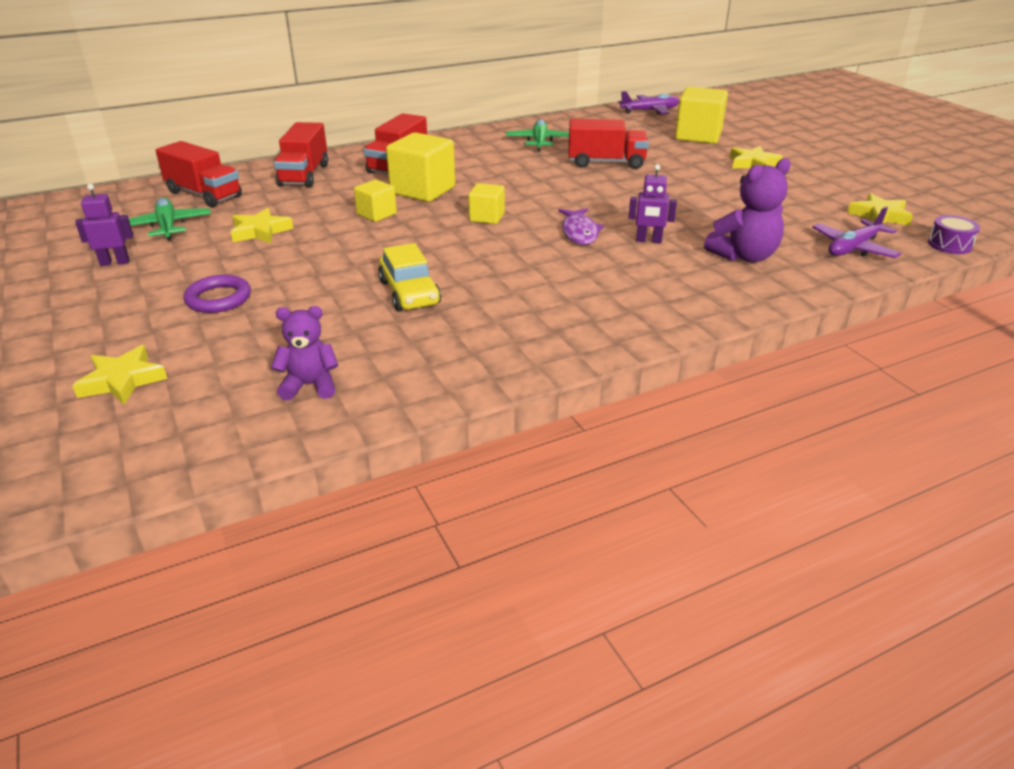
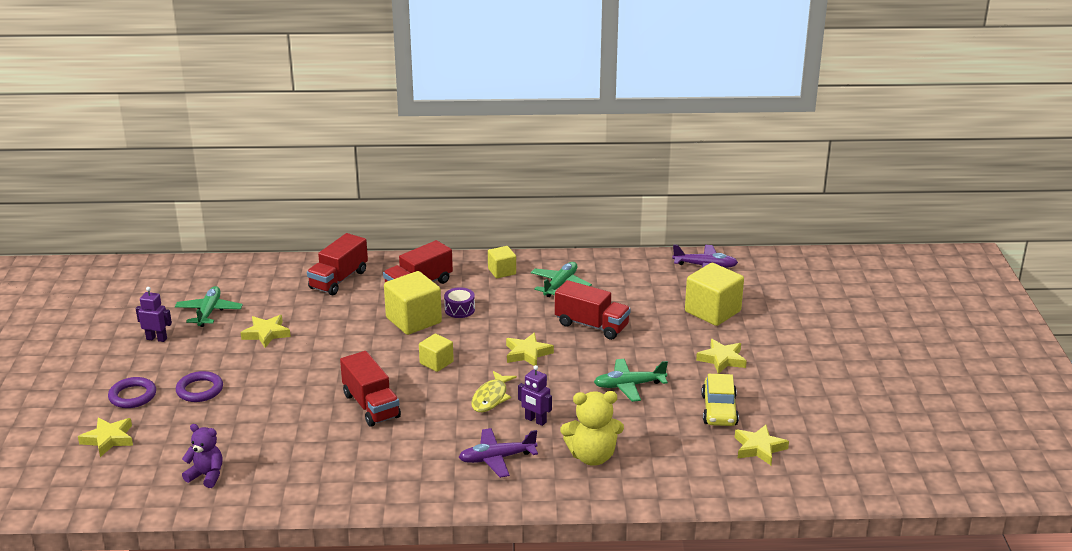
camera: 25 degrees right, 5 degrees down
(124, 325) = (132, 396): none -> purple ring
(204, 194) = (253, 284): red truck -> red truck (371, 406)
(376, 214) = (359, 337): yellow cube -> yellow cube (502, 271)
(409, 293) = (321, 420): yellow car -> yellow car (719, 410)
(572, 193) = (527, 353): none -> yellow star
(579, 232) = (491, 397): purple fish -> yellow fish
(700, 196) = (629, 386): none -> green plane
(744, 256) = (592, 456): purple teddy bear -> yellow teddy bear
(853, 248) = (690, 474): purple plane -> purple plane (497, 458)
(949, 245) = (778, 494): purple drum -> purple drum (459, 310)

